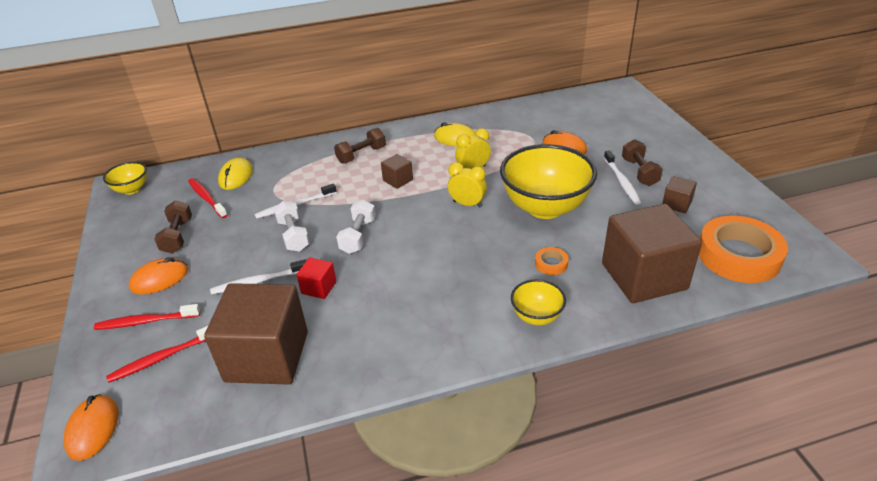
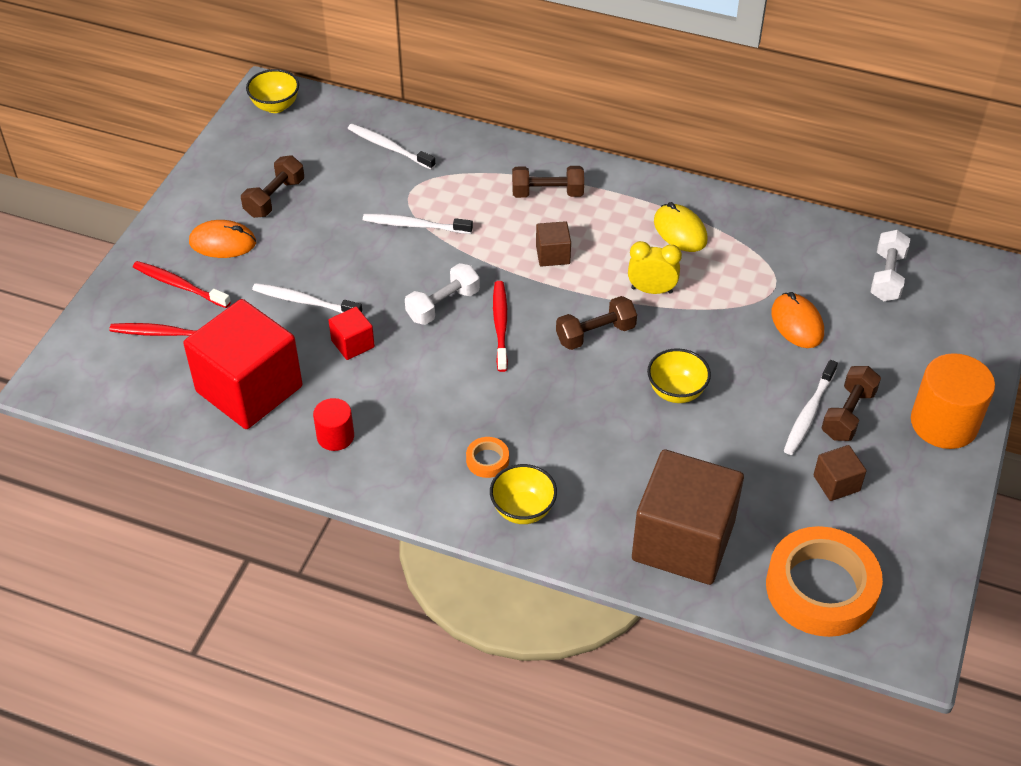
camera: 35 degrees right, 10 degrees up
(93, 429) = (72, 368): orange mouse -> none
(207, 198) = (337, 162): red toothbrush -> red toothbrush (500, 325)
(236, 176) = (389, 147): yellow mouse -> white toothbrush
(267, 356) = (249, 389): brown cube -> red cube
(293, 235) = (381, 265): white dumbbell -> white dumbbell (887, 277)
(364, 348) = (335, 436): none -> red cylinder
(467, 204) = (595, 334): yellow clock -> brown dumbbell
(545, 207) = (676, 392): yellow bowl -> yellow bowl, size x0.48
(551, 264) = (603, 463): orange tape -> orange tape (487, 460)
(684, 153) = (944, 423): none -> orange cylinder

